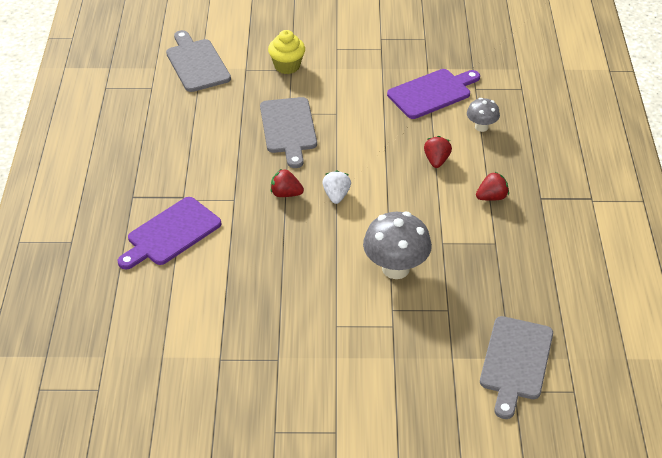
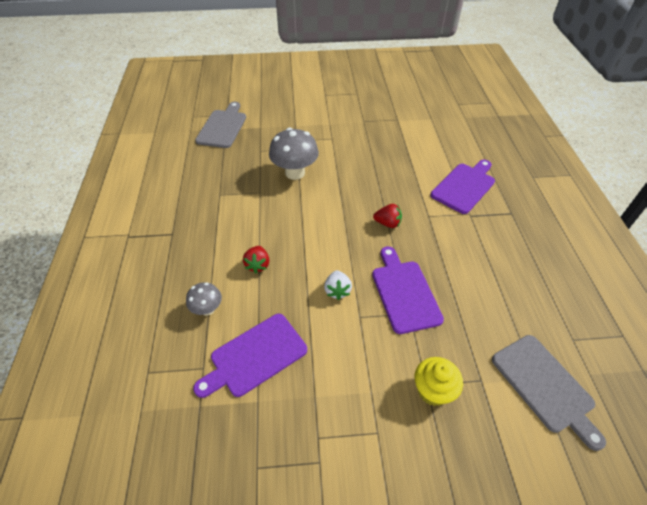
camera: 175 degrees right, 5 degrees up
(288, 128) = (404, 293): grey cutting board -> purple cutting board
(336, 195) = (345, 224): white strawberry -> white strawberry (337, 290)
(491, 197) = (214, 231): red strawberry -> none

